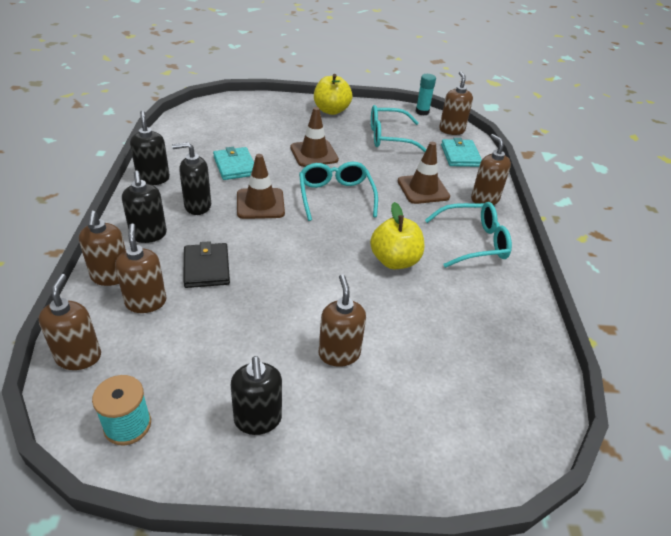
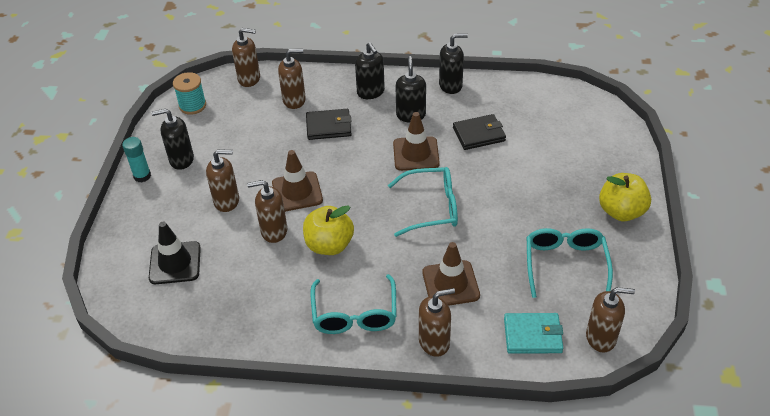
camera: 100 degrees right, 5 degrees up
(111, 276) = (323, 80): brown soap dispenser -> brown soap dispenser (274, 231)
(148, 235) = (371, 92): black soap dispenser -> black soap dispenser turned 105 degrees counterclockwise
(235, 166) = (479, 134): turquoise wallet -> black wallet
(314, 154) = (512, 193): brown traffic cone -> brown traffic cone (297, 192)
(422, 112) = (647, 310): turquoise glue stick -> turquoise glue stick (142, 176)
(451, 394) = (175, 263): none -> black traffic cone

